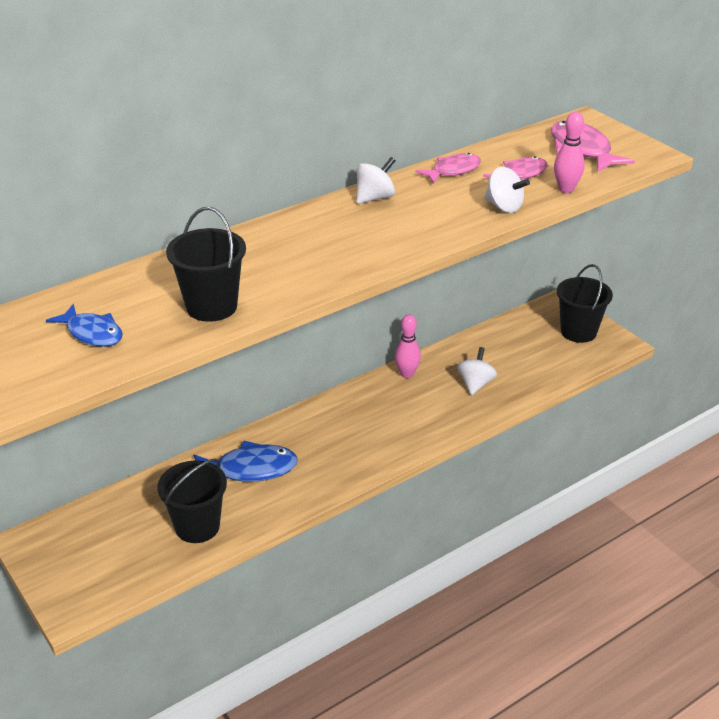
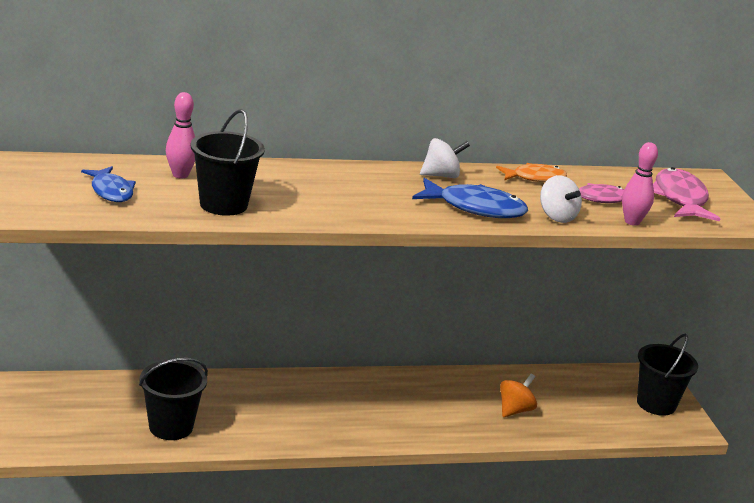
camera: 20 degrees right, 10 degrees down
(250, 469) = (250, 401): blue fish -> blue fish (475, 208)
(407, 374) = (453, 380): pink bowling pin -> pink bowling pin (180, 175)
(453, 171) = (534, 178): pink fish -> orange fish
(475, 384) = (515, 410): white spinning top -> orange spinning top

